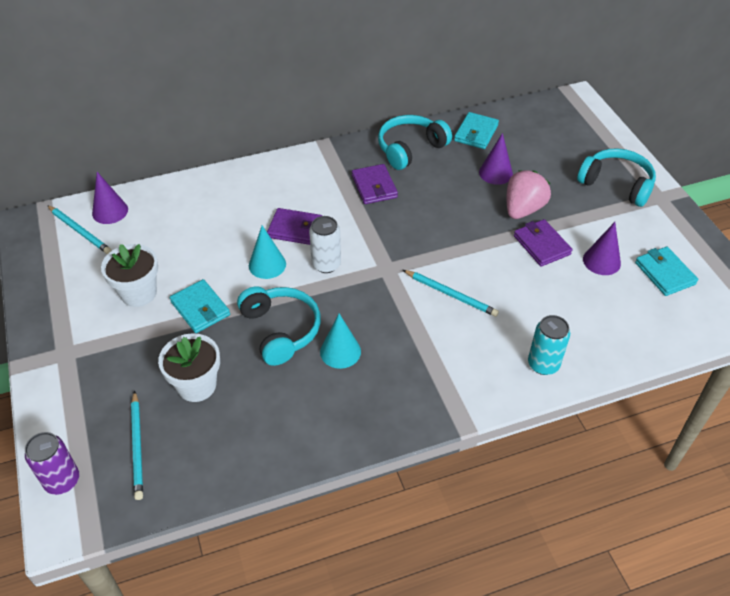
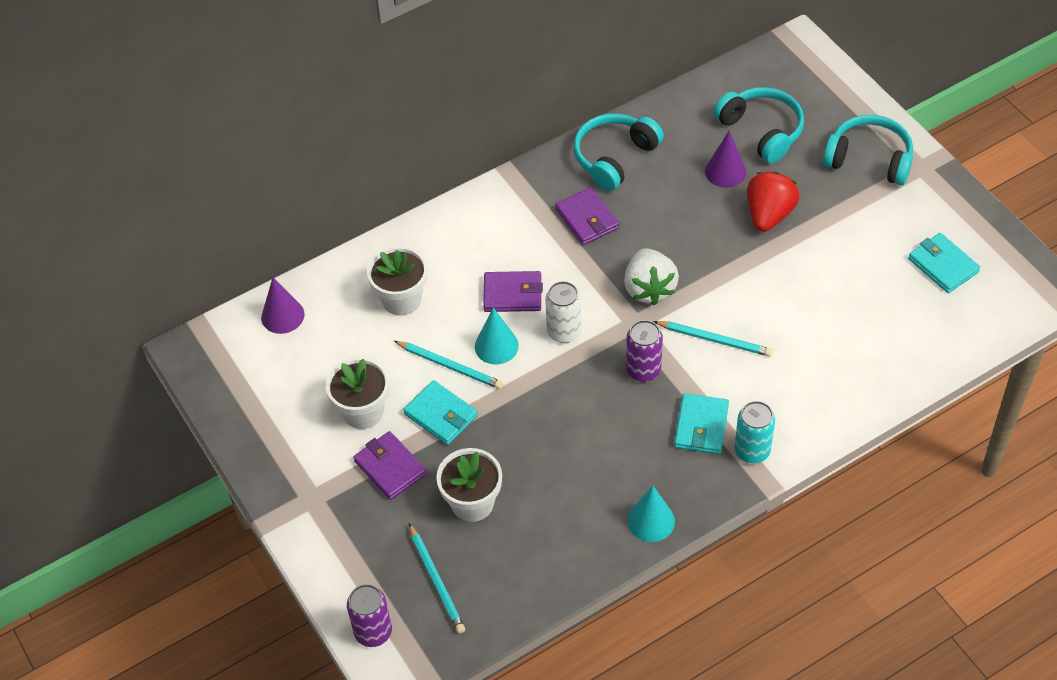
camera: 10 degrees left, 5 degrees up
(80, 231) = (258, 349): turquoise pencil -> turquoise pencil (450, 366)
(206, 217) = (401, 299): none -> white flower pot
(280, 330) = (540, 421): turquoise headphones -> turquoise headphones (761, 131)
(340, 351) = (614, 432): turquoise cone -> turquoise cone (651, 521)
(382, 307) = (643, 370): none -> purple can
(407, 245) = (649, 288): none -> white strawberry
(476, 133) = (687, 119): turquoise wallet -> turquoise wallet (701, 426)
(523, 209) = (769, 215): pink strawberry -> red strawberry
(541, 245) = (800, 257): purple wallet -> purple wallet (390, 467)
(543, 364) = (834, 400): turquoise can -> turquoise can (752, 451)
(601, 261) = (871, 264): purple cone -> none

